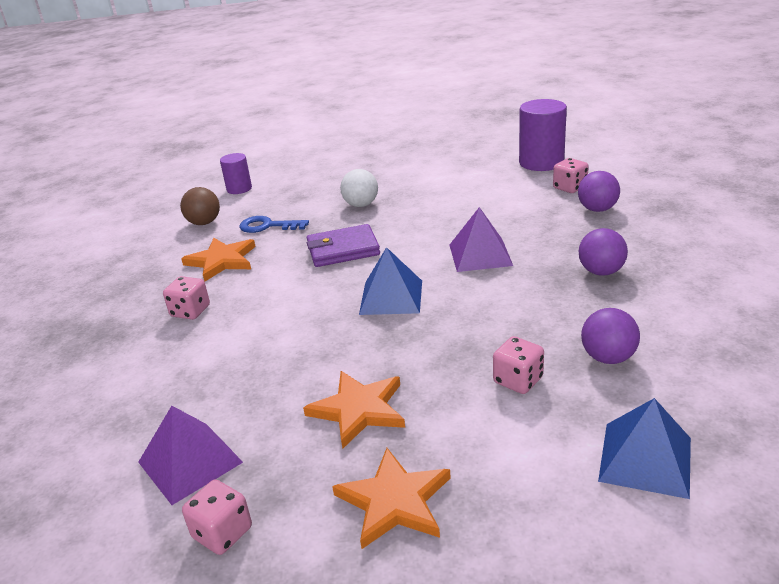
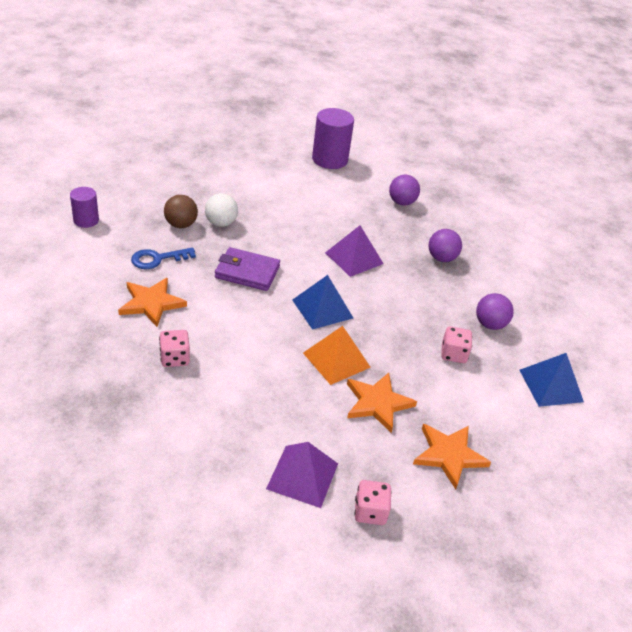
camera: 40 degrees left, 10 degrees up
(204, 223) = (90, 265): brown ball -> brown ball (181, 225)
(343, 250) = (247, 272): purple wallet -> purple wallet turned 60 degrees clockwise
(355, 351) = (336, 360): none -> orange pyramid
(569, 188) = (369, 183): pink dice -> none

